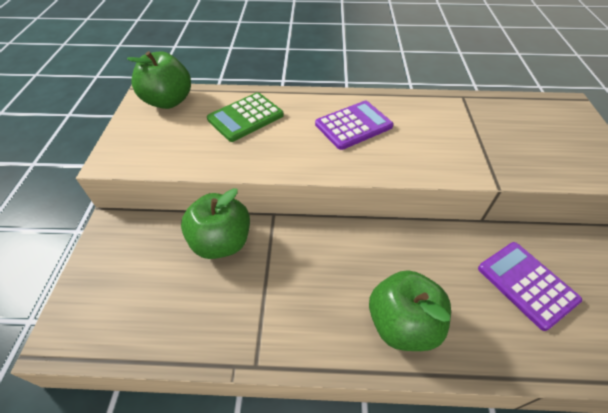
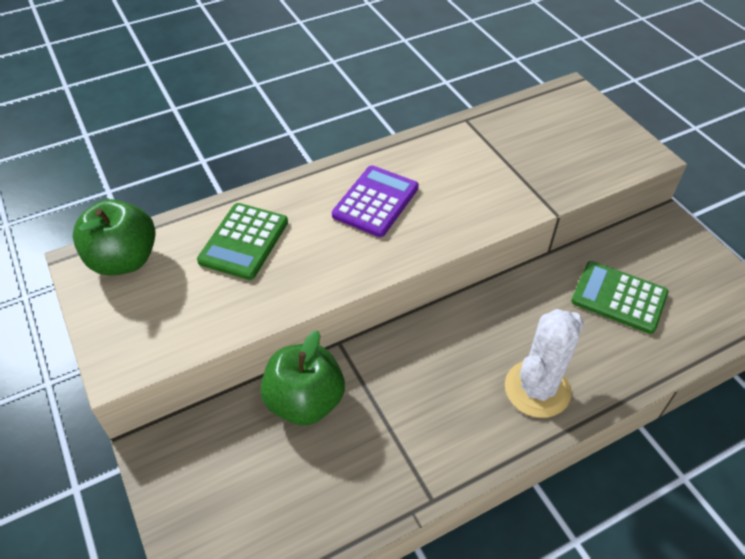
camera: 30 degrees left, 0 degrees up
(402, 323) = (537, 389): green apple -> white cactus
(526, 284) = (619, 297): purple calculator -> green calculator

